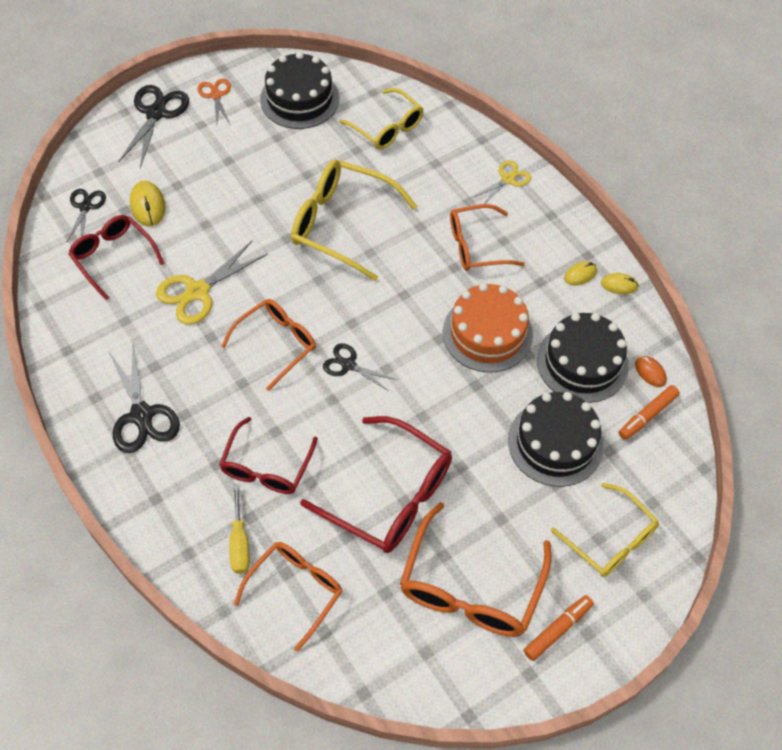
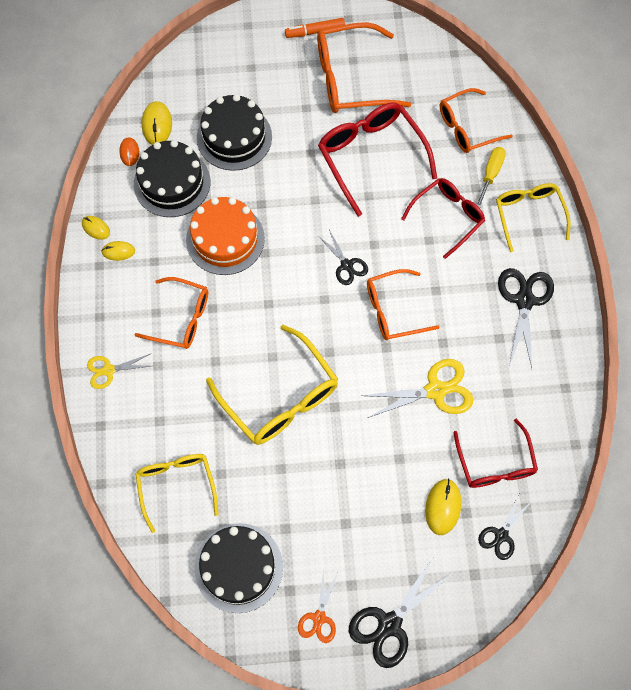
camera: 150 degrees left, 10 degrees up
(471, 585) = (351, 79): orange glasses -> orange glasses turned 150 degrees counterclockwise
(609, 539) = (244, 64): yellow glasses -> yellow glasses (529, 215)
(647, 415) = (157, 124): orange marker -> yellow mouse

